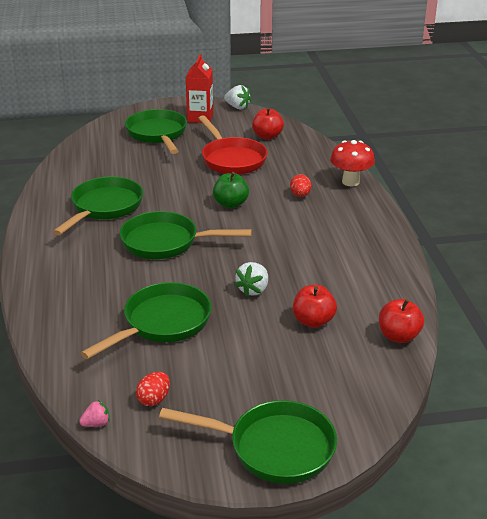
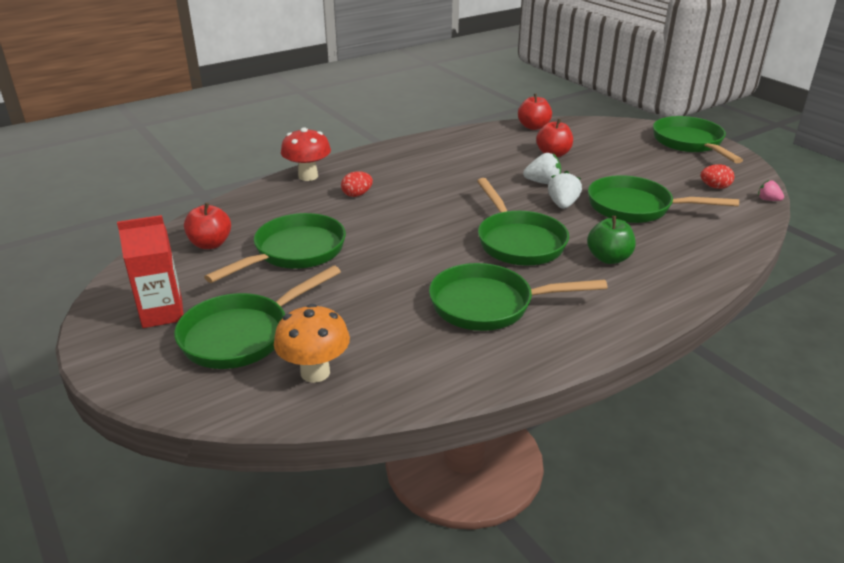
camera: 115 degrees left, 0 degrees up
(105, 147) = (315, 372): none -> orange mushroom
(230, 204) = (407, 226): green apple -> green apple (608, 258)
(232, 159) = (294, 252): red pan -> green pan
(237, 107) = (108, 291): white strawberry -> white strawberry (562, 204)

